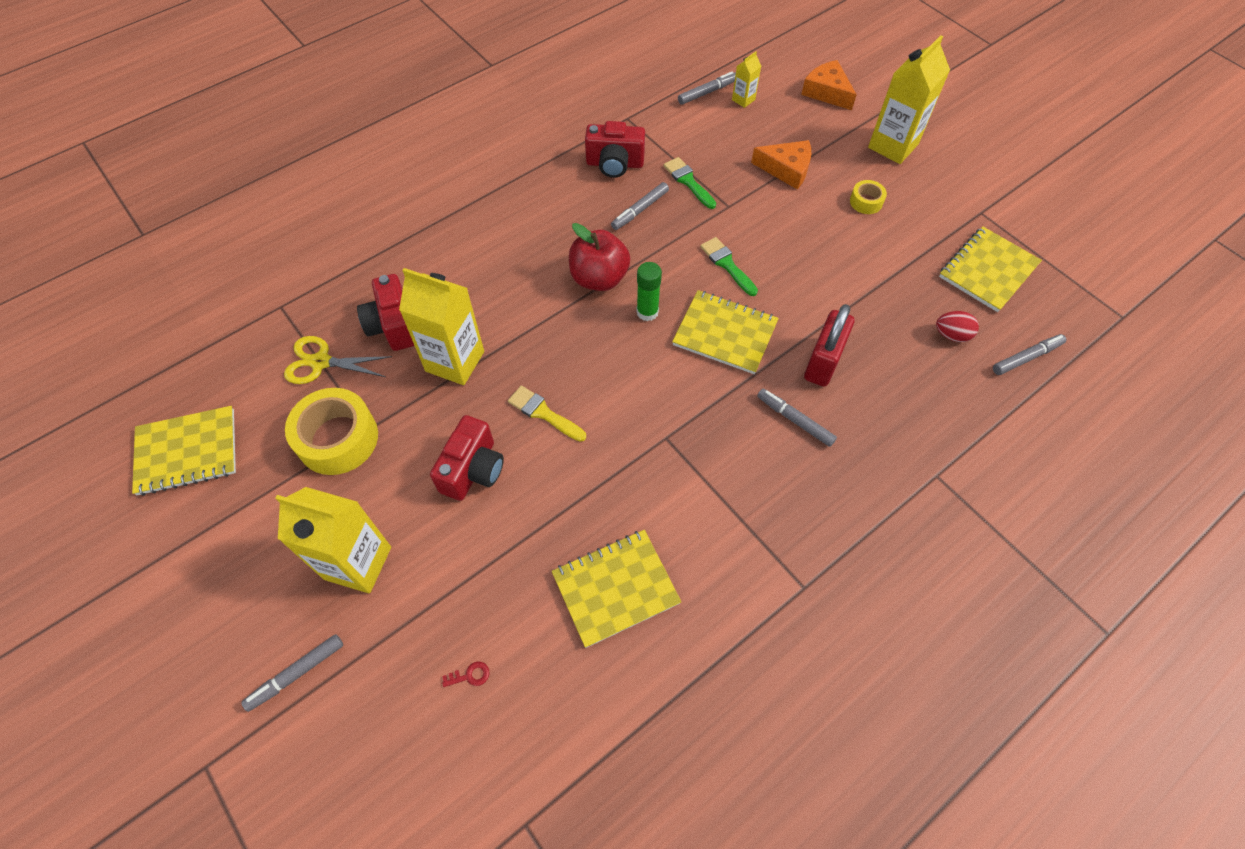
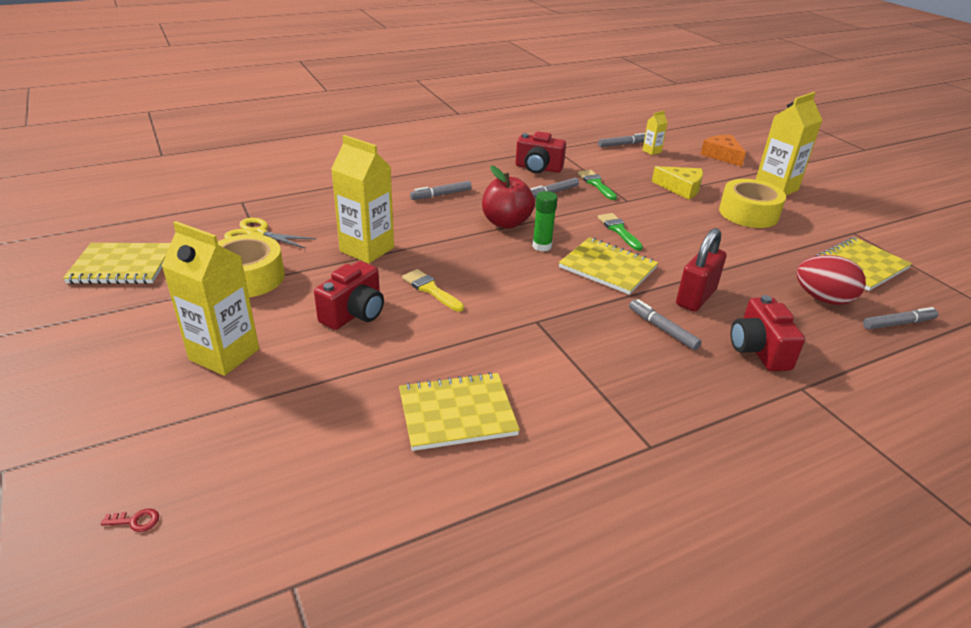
camera: 10 degrees right, 25 degrees down
(296, 673) = (127, 419): grey marker -> grey marker (441, 195)
(393, 326) = (325, 224): red camera -> red camera (758, 350)
(470, 675) = (289, 451): red key -> red key (135, 521)
(786, 169) = (681, 188): orange cheese -> yellow cheese
(866, 202) = (748, 213): yellow tape -> yellow tape, size x2.04
(951, 335) = (822, 299): red egg -> red egg, size x1.65

